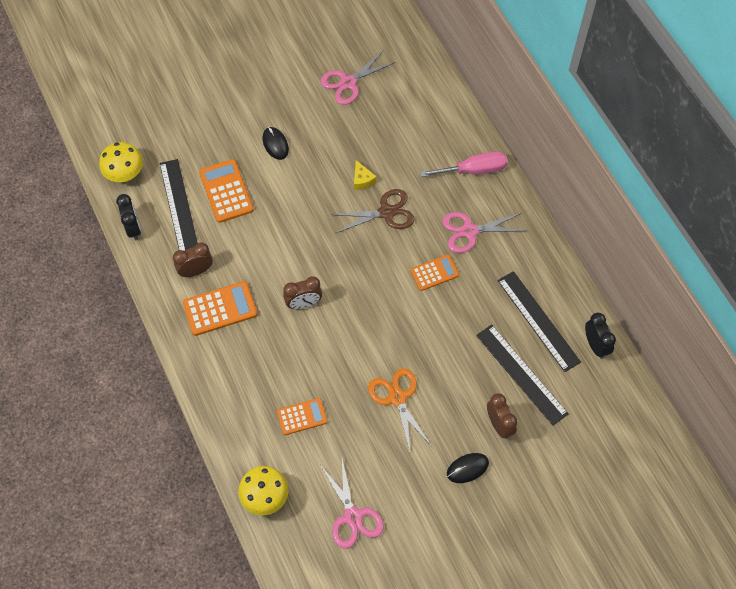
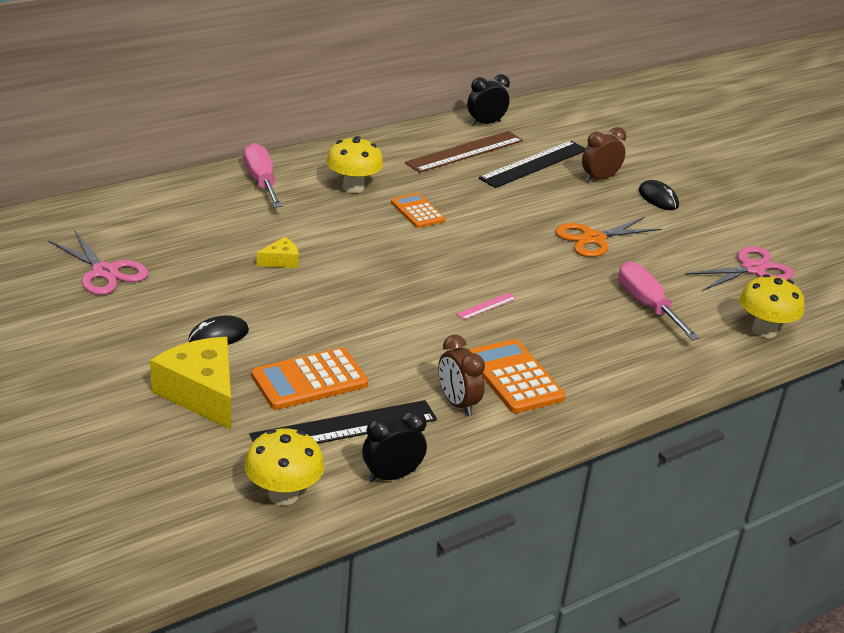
camera: 100 degrees left, 30 degrees down
(217, 136) = (201, 393): none -> yellow cheese
(302, 416) = (647, 305): orange calculator -> pink screwdriver
(303, 303) = (486, 306): brown clock -> pink ruler
(386, 212) = (332, 243): brown scissors -> none
(469, 231) = (353, 187): pink scissors -> yellow mushroom
(538, 320) = (465, 151): black ruler -> brown ruler

